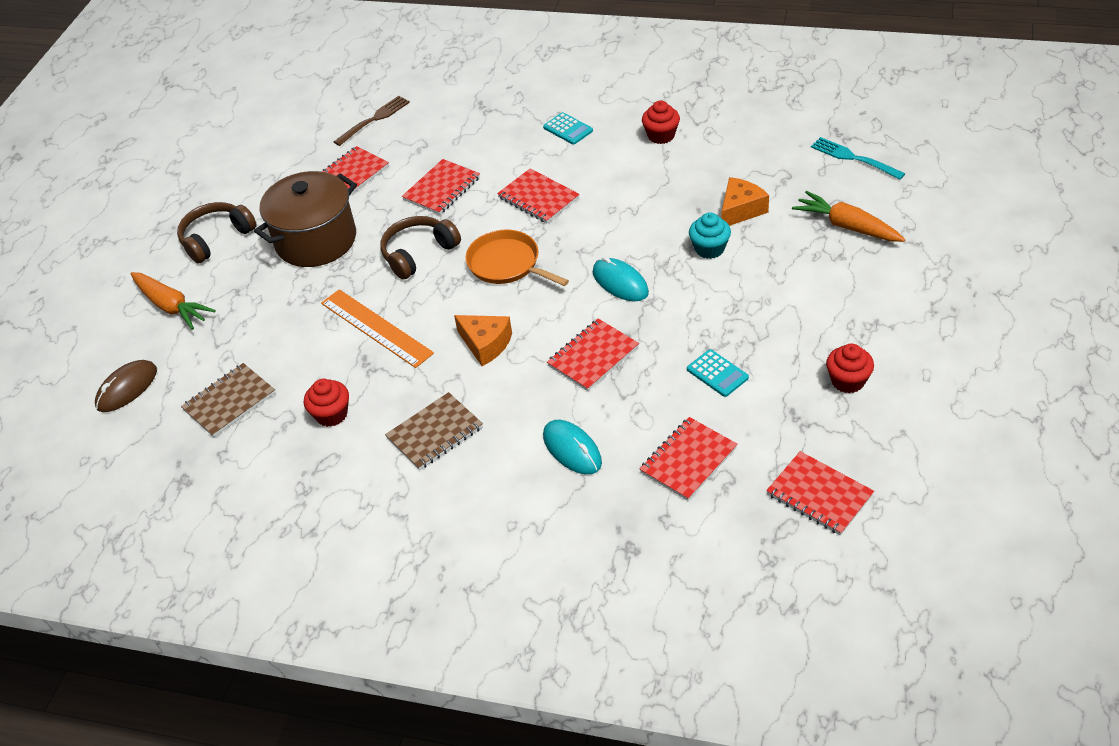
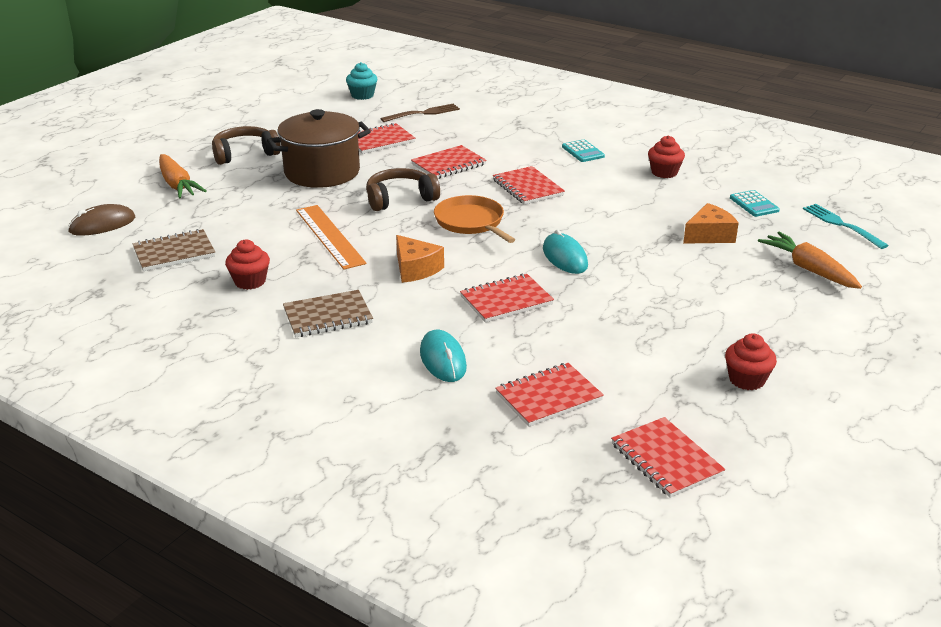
camera: 15 degrees right, 15 degrees down
(709, 249) = (663, 254): turquoise cupcake -> turquoise cupcake (362, 95)
(717, 373) = (617, 341): turquoise calculator -> turquoise calculator (754, 204)

